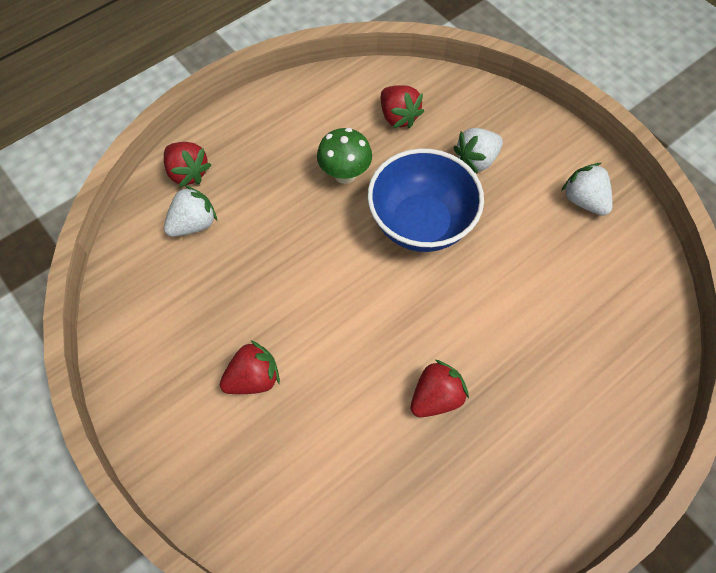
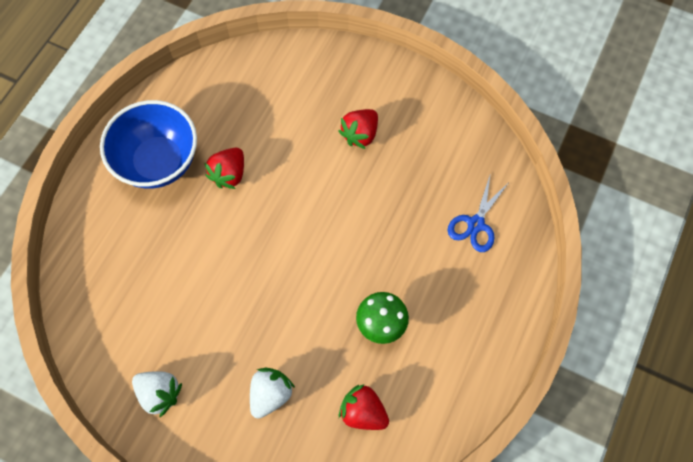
camera: 155 degrees right, 5 degrees up
(188, 173) = (512, 266): red strawberry -> none
(193, 224) = (475, 224): white strawberry -> blue scissors
(421, 223) = (294, 305): blue bowl -> blue bowl (159, 162)

